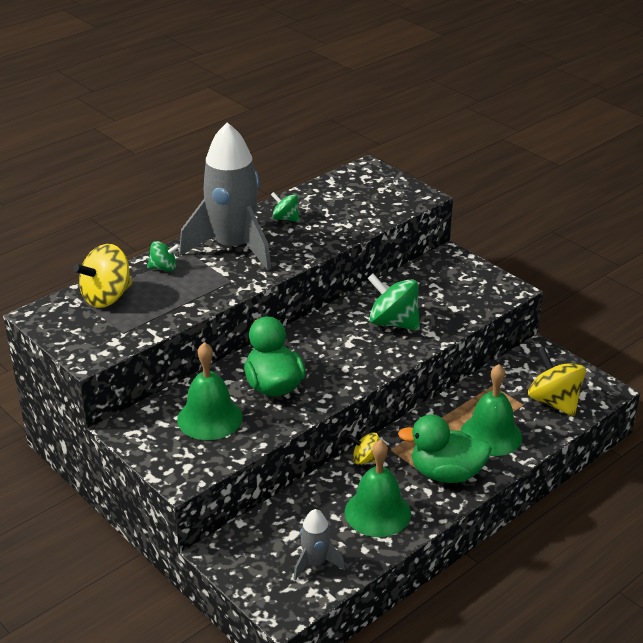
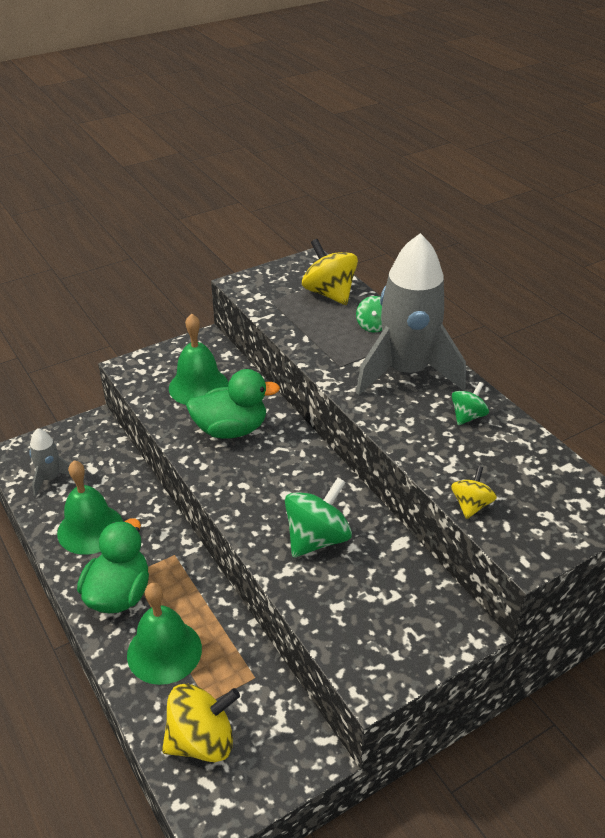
camera: 100 degrees right, 5 degrees up
(366, 459) = (166, 532): yellow spinning top -> yellow spinning top (471, 505)

